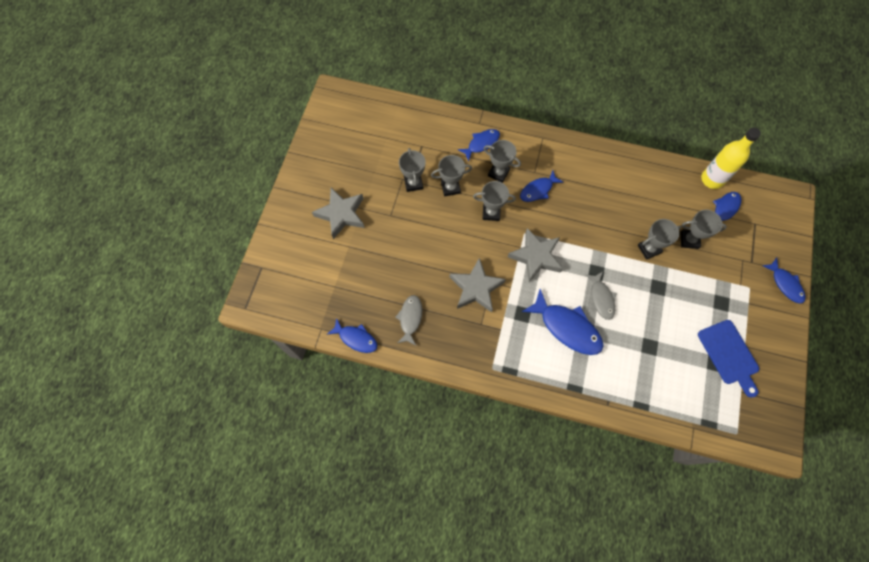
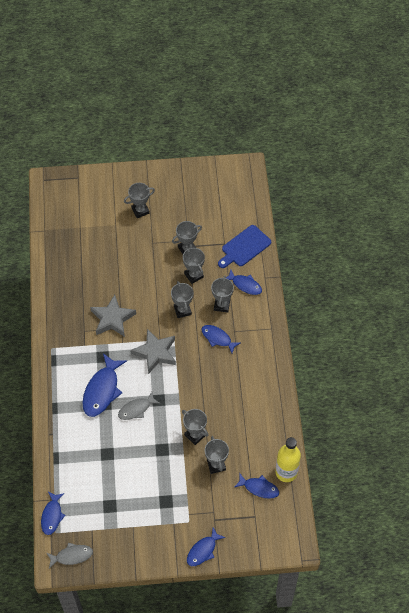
camera: 70 degrees right, 10 degrees down
(341, 214) = (140, 211): grey star -> grey trophy
(356, 338) = (44, 254): blue fish -> blue fish (52, 516)
(410, 318) = (72, 283): grey fish -> grey fish (72, 556)
(729, 354) = (121, 515): blue cutting board -> blue cutting board (244, 247)

